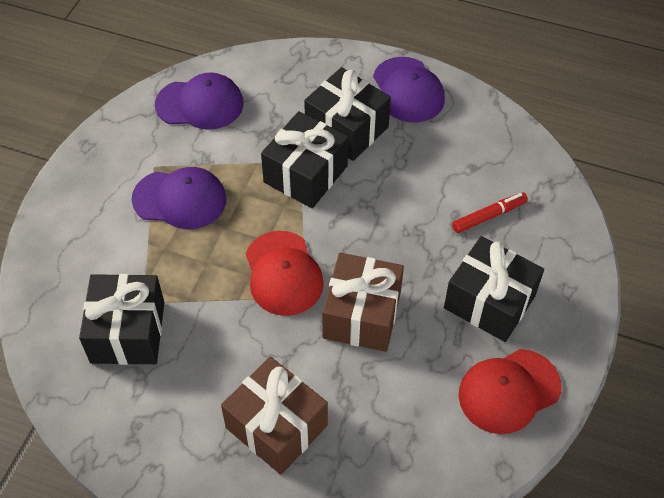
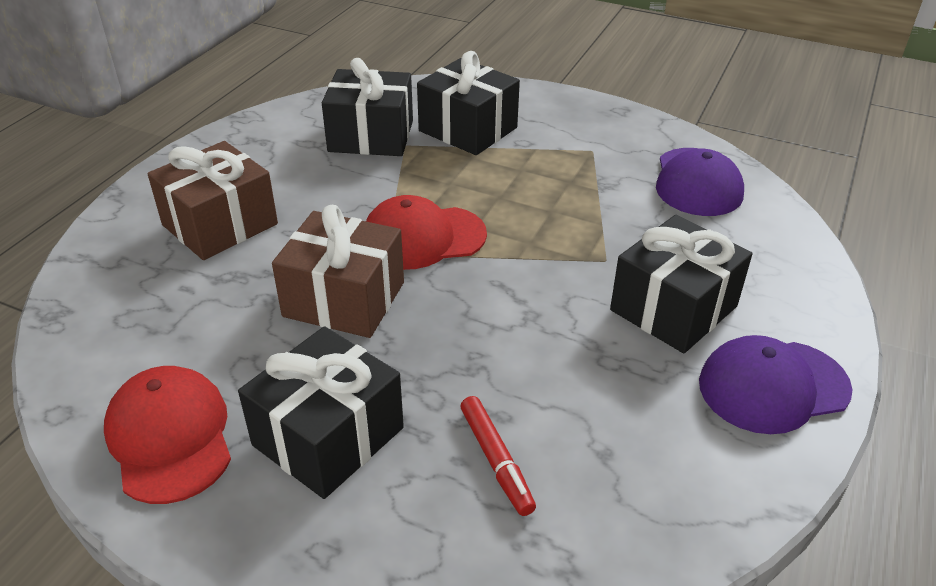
camera: 95 degrees right, 15 degrees down
(180, 199) = (542, 167): purple cap -> none
(305, 174) = (583, 263): black gift -> black gift (468, 129)

